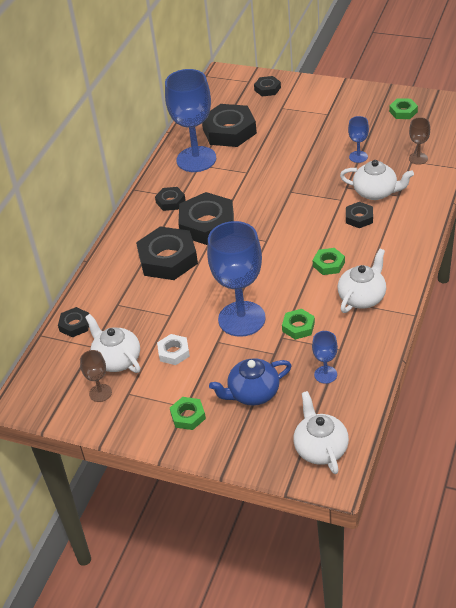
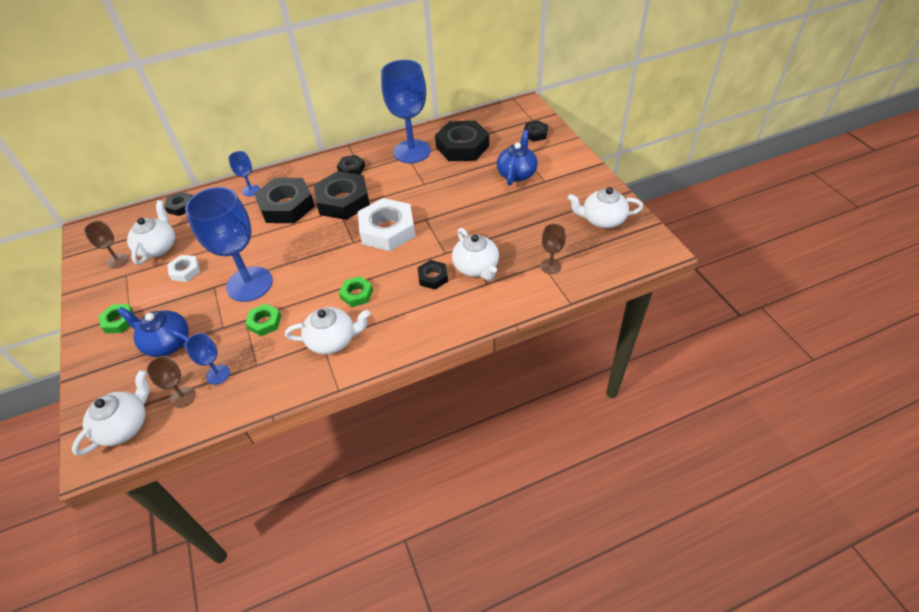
camera: 45 degrees right, 5 degrees up
(276, 216) = (387, 230): none -> white nut
(301, 122) = (517, 173): none -> blue teapot
(327, 403) = (183, 397): none -> brown goblet
(358, 157) = (510, 230): blue goblet -> blue goblet (251, 190)
(403, 111) = (602, 220): green nut -> white teapot

